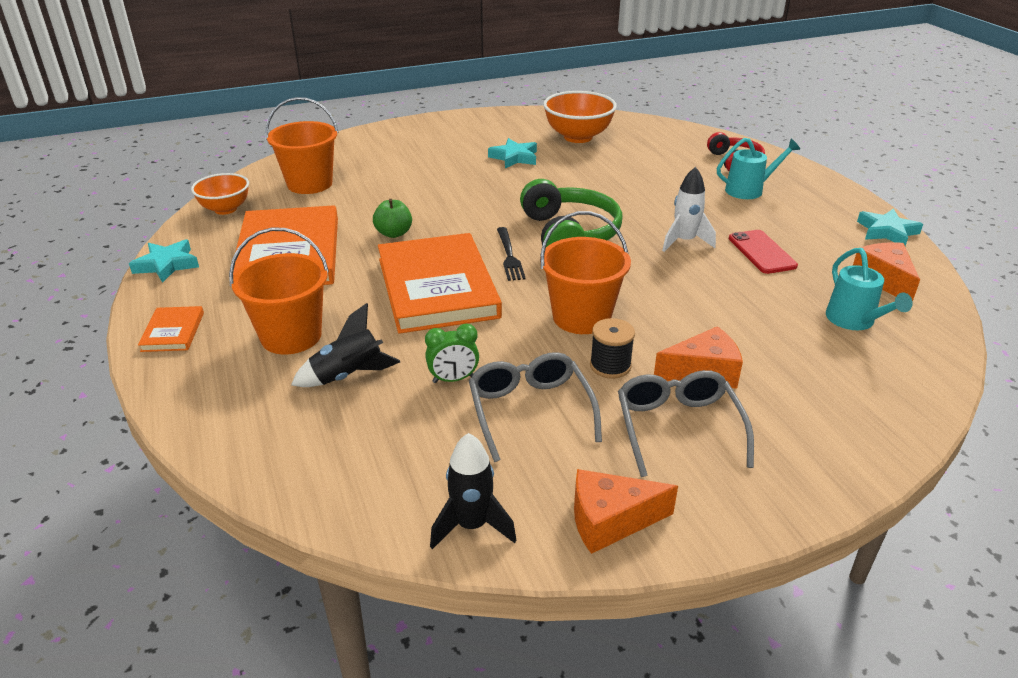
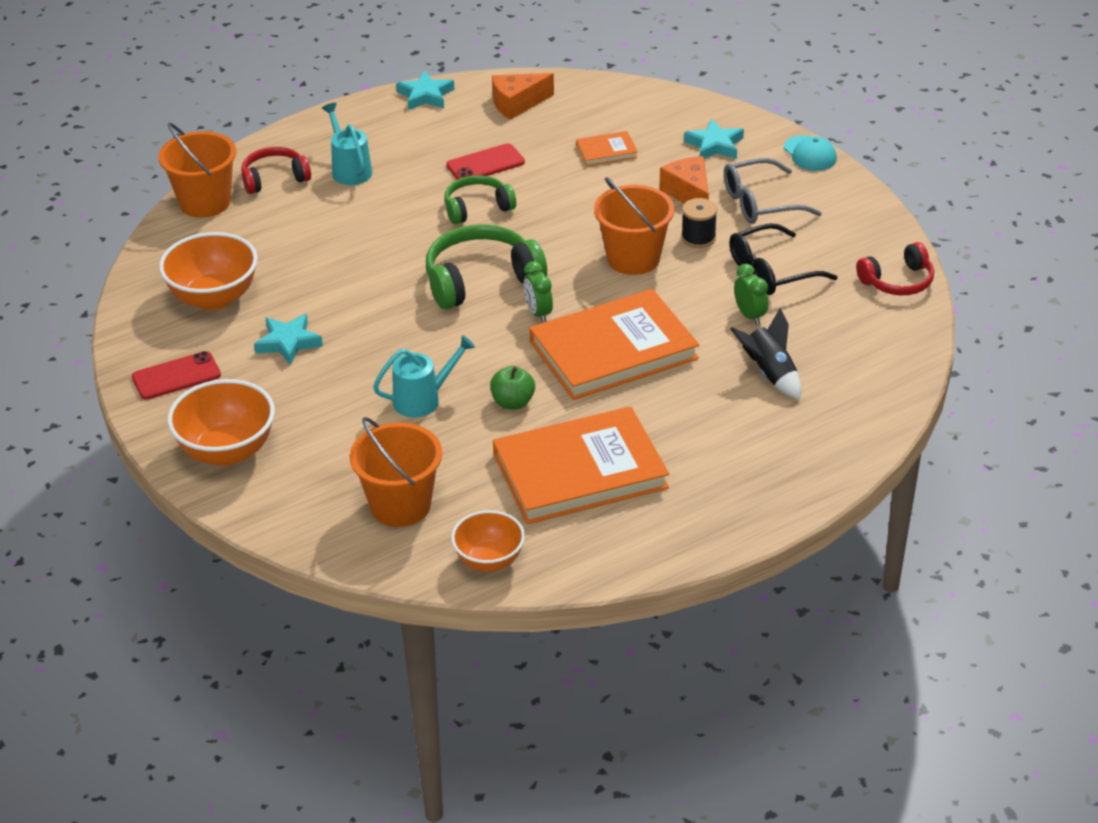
camera: 100 degrees left, 5 degrees up
(167, 265) = (634, 560): turquoise star -> turquoise star (715, 145)
(173, 332) = (751, 506): orange book -> orange book (606, 151)
(291, 336) = (728, 424): orange bucket -> orange bucket (205, 202)
(407, 136) = (227, 451): none -> orange bowl
(472, 525) = (898, 281): black rocket -> red headphones
(494, 124) = (176, 376): none -> red phone
(509, 256) = (538, 313): black fork -> green clock
(530, 411) = (771, 271): grey glasses -> black glasses
(610, 521) = (865, 226): orange cheese -> none
(684, 241) = (477, 208): white rocket -> green headphones
(803, 501) = (810, 154): none -> turquoise cap
(854, 321) = (589, 122): turquoise watering can -> turquoise watering can (423, 399)

